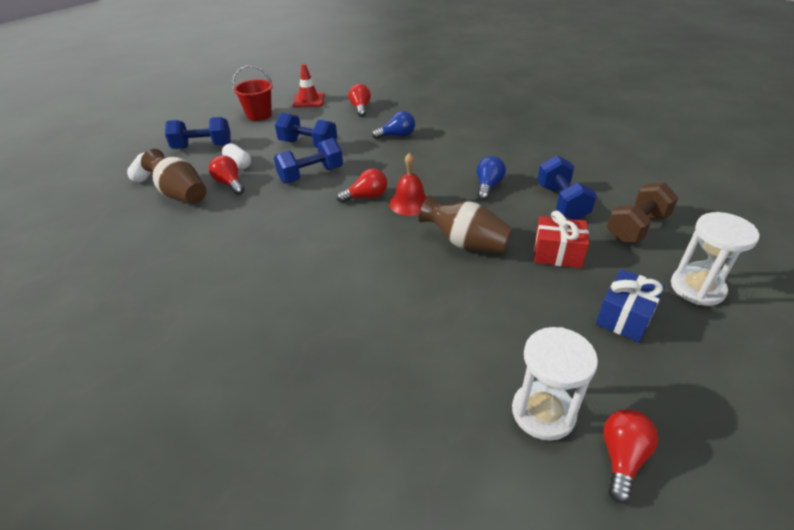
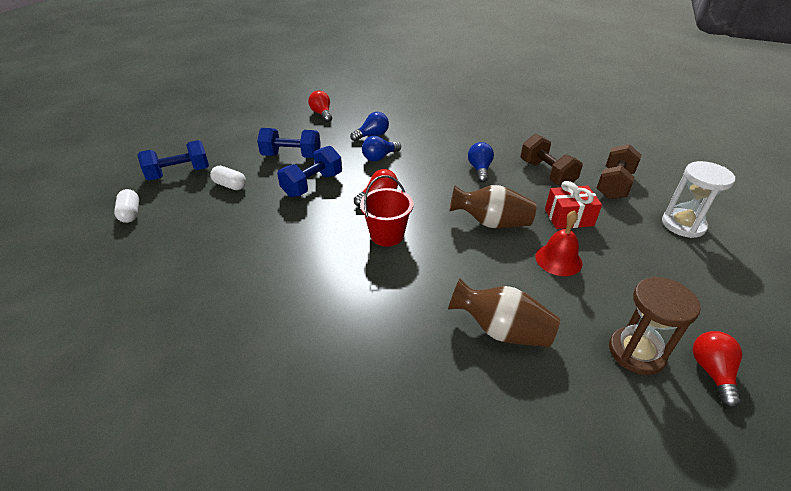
camera: 20 degrees left, 0 degrees up
(181, 194) = (185, 226): brown vase -> brown vase (501, 331)
(229, 184) = (233, 207): red light bulb -> none
(259, 115) = (222, 133): red bucket -> red bucket (387, 235)
(309, 100) = (265, 112): red traffic cone -> none
(391, 158) = (379, 157): none -> blue light bulb
(410, 203) = (421, 196): red bell -> red bell (558, 259)
(543, 412) = (636, 352): white hourglass -> brown hourglass
(561, 202) = (546, 173): blue dumbbell -> brown dumbbell
(624, 317) = (648, 259): blue gift -> none

